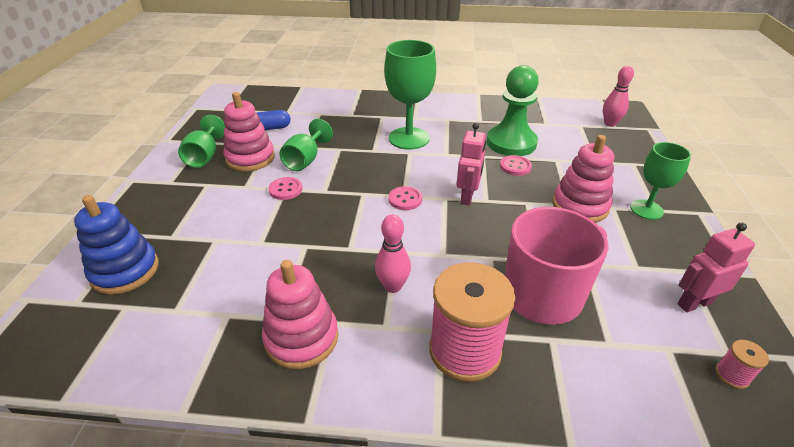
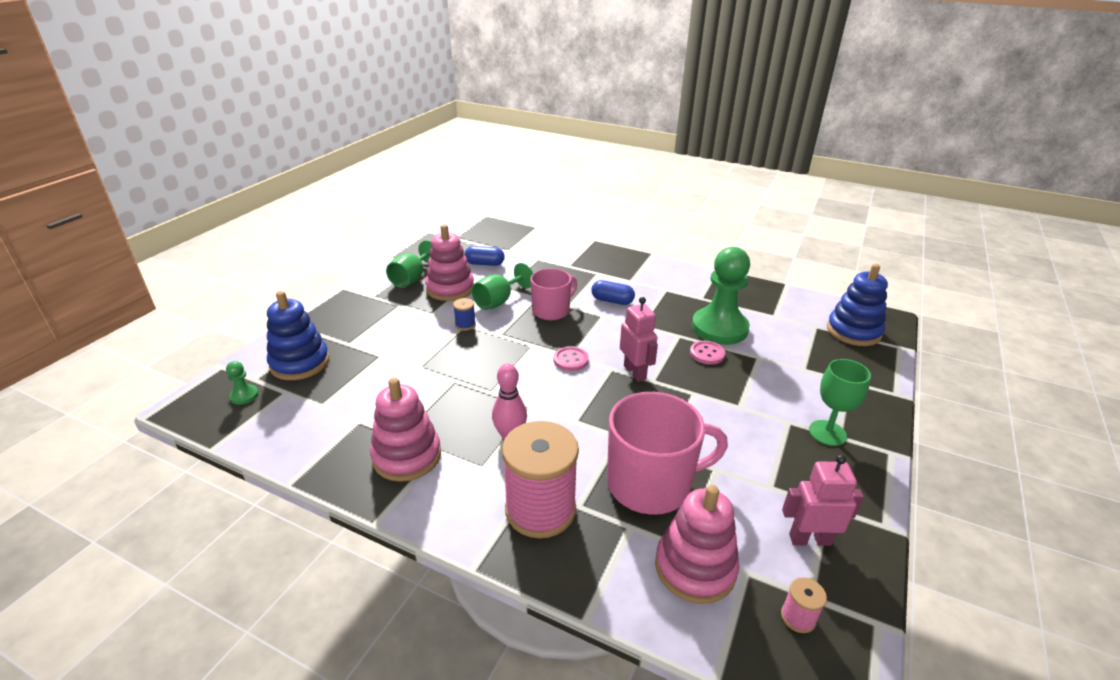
camera: 20 degrees right, 5 degrees down
(74, 325) = (244, 396): none -> green pawn
(285, 189) = (465, 325): pink button -> blue spool
(360, 158) = (551, 310): none -> pink mug
(409, 138) = (612, 301): green goblet -> blue capsule
(467, 197) = (635, 372): pink robot -> pink robot turned 60 degrees counterclockwise
(580, 206) = (751, 410): pink stacking toy -> pink stacking toy (695, 568)
(610, 124) = (853, 331): pink bowling pin -> blue stacking toy

